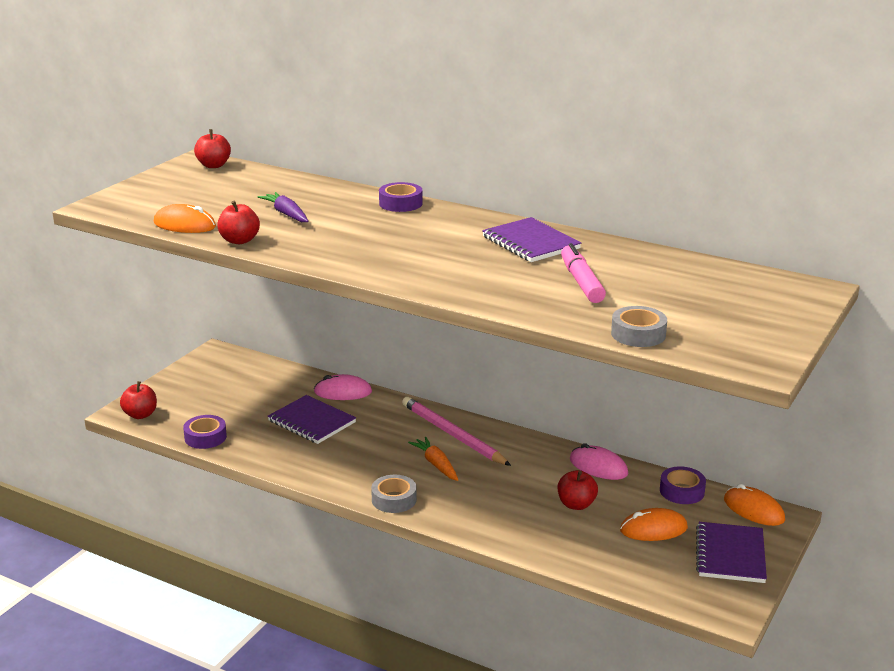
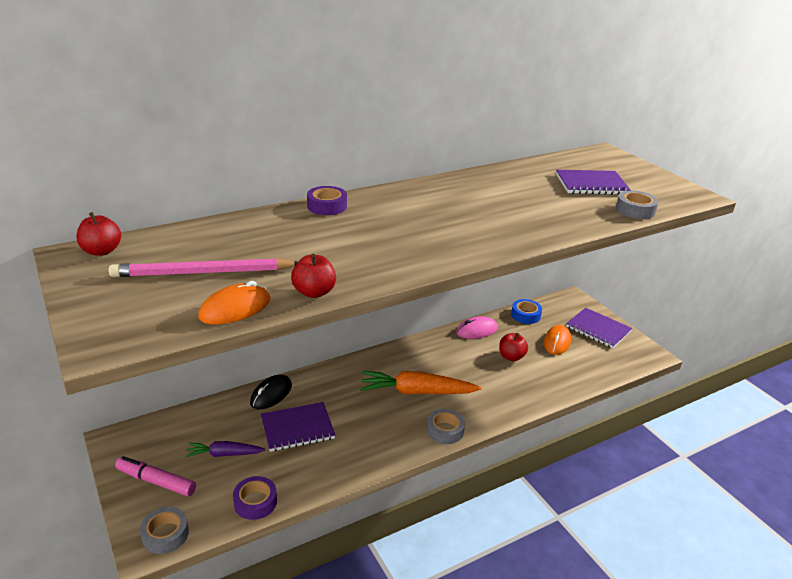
camera: 60 degrees left, 5 degrees up
(140, 415) = (165, 534): red apple -> grey tape
(286, 214) = (282, 254): purple carrot -> purple carrot (224, 454)
(343, 392) = (271, 394): pink mouse -> black mouse
(436, 464) = (416, 392): orange carrot -> orange carrot, size x1.76
(452, 435) = (385, 369): pink pencil -> pink pencil (203, 273)
(530, 243) = (459, 191): purple notebook -> purple notebook (591, 184)
(581, 282) = (542, 199): pink marker -> pink marker (156, 481)
(682, 491) = (525, 315): purple tape -> blue tape
(753, 510) = (560, 302): orange mouse -> none

